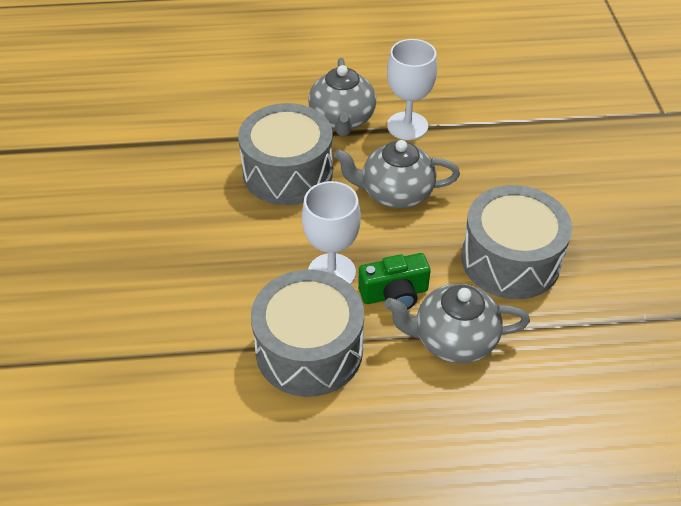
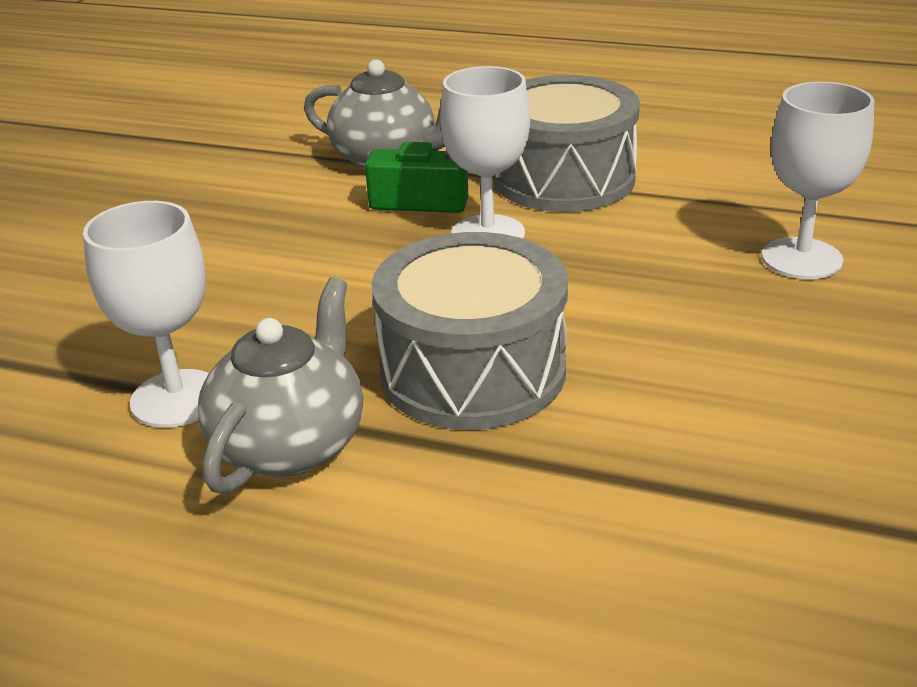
camera: 155 degrees left, 15 degrees down
(132, 301) = (801, 259): none -> white goblet
(395, 193) = (311, 300): grey teapot -> none
(510, 260) = (239, 202): grey drum -> none

